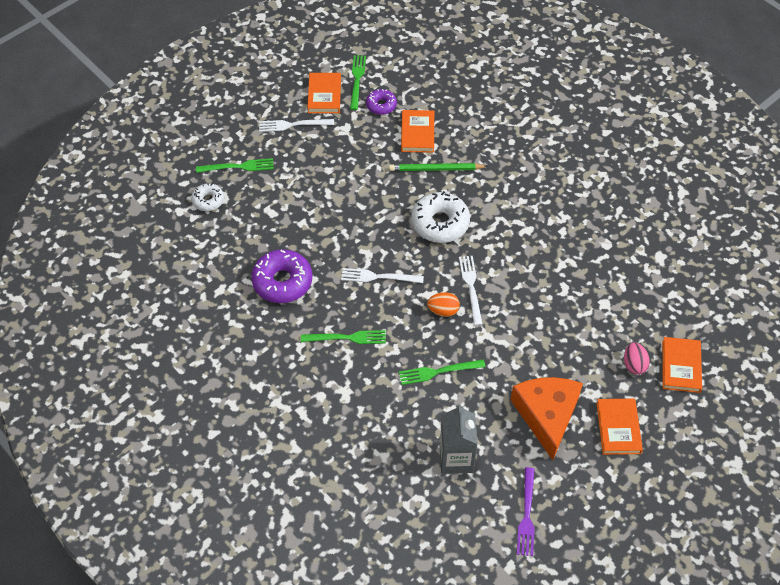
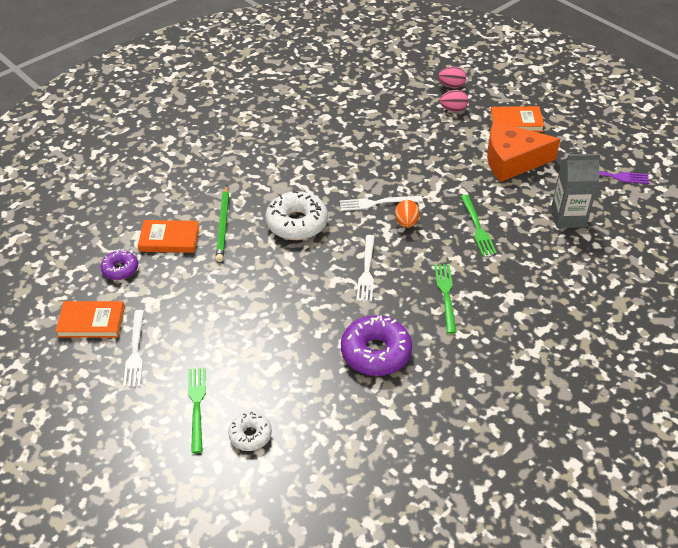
camera: 90 degrees left, 10 degrees down
(357, 80) = (73, 291): green fork -> none
(681, 366) = (451, 86): orange book -> pink egg

